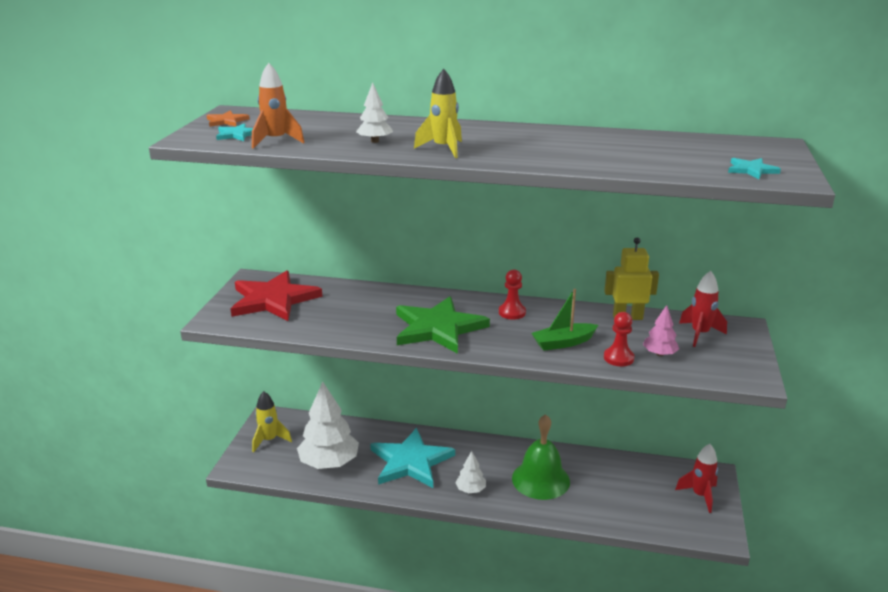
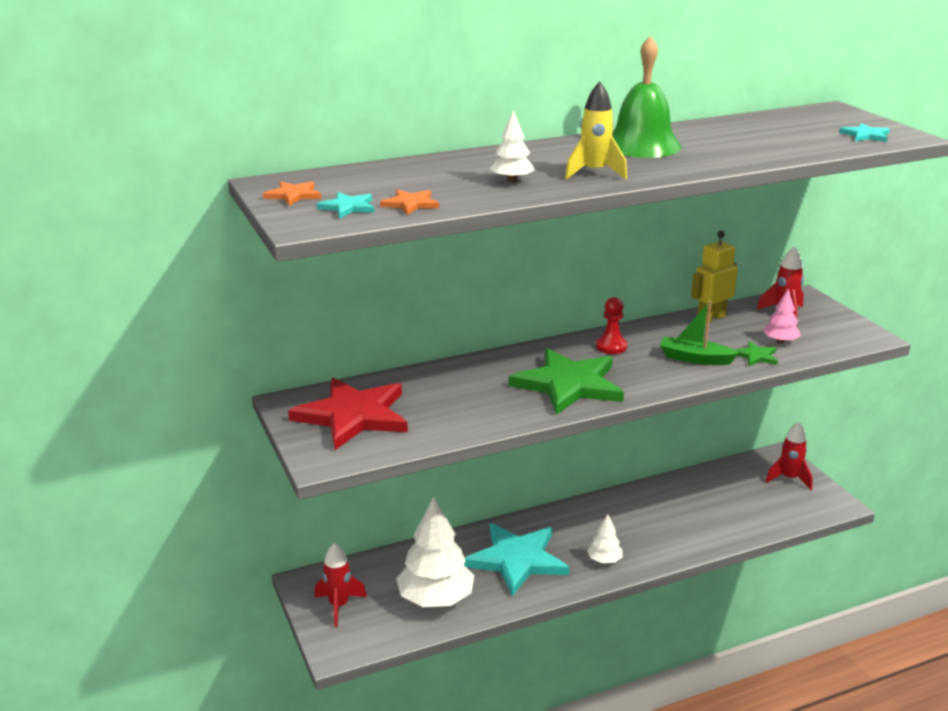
camera: 35 degrees left, 0 degrees up
(269, 440) = (339, 606): yellow rocket -> red rocket
(276, 141) = (410, 204): orange rocket -> orange star
(540, 479) = (653, 522): green bell -> green bell (642, 145)
(563, 343) = (695, 359): green boat -> green boat turned 75 degrees clockwise
(618, 358) = (756, 356): red pawn -> green star

